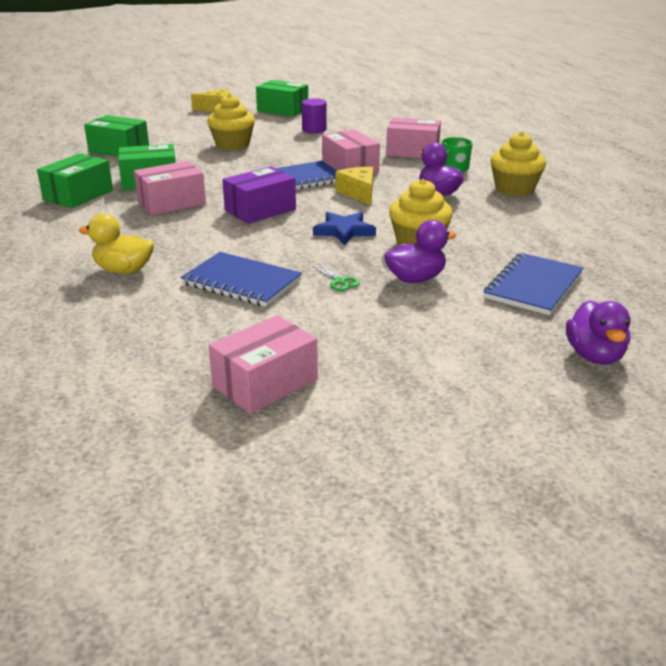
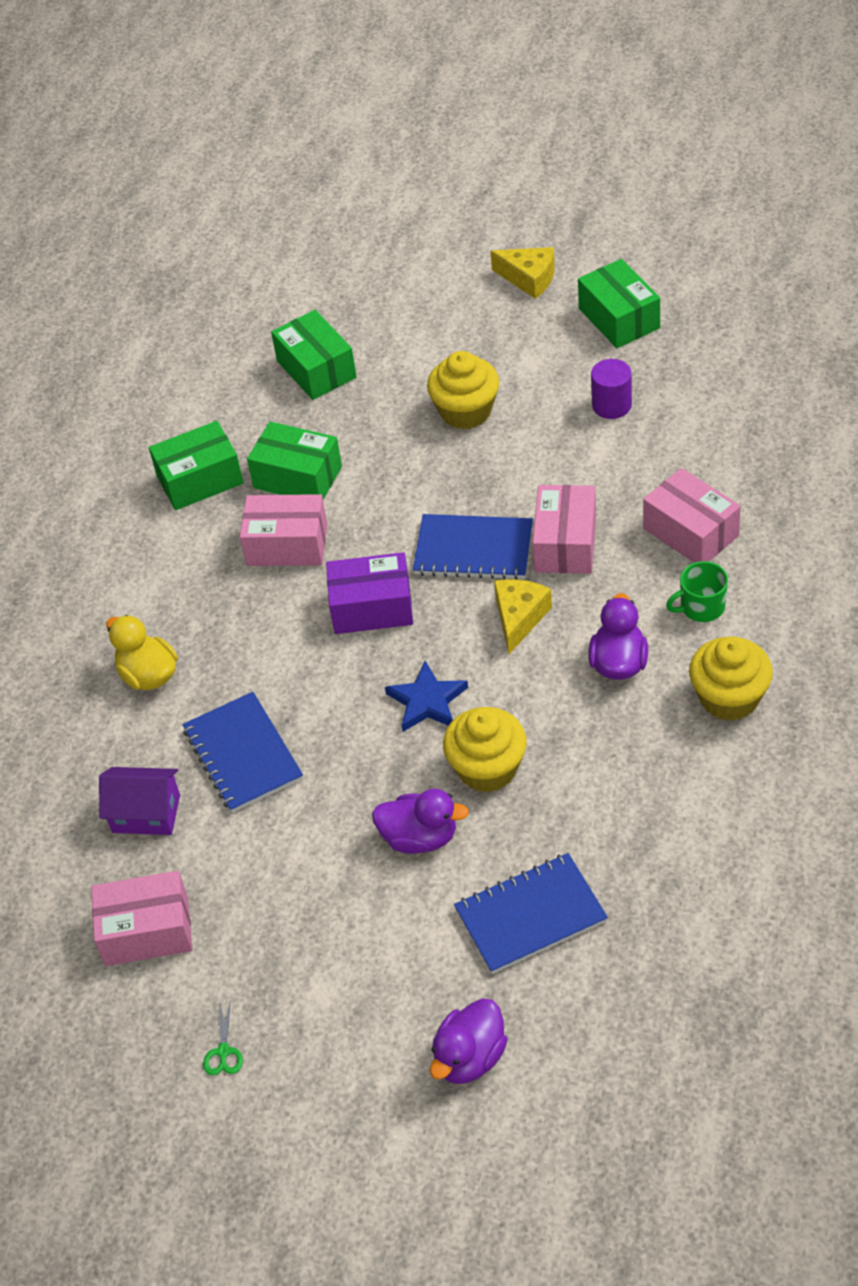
camera: 40 degrees right, 20 degrees up
(194, 328) = (146, 813): none -> purple house
(339, 281) = (338, 802): green scissors -> green scissors (223, 1051)

